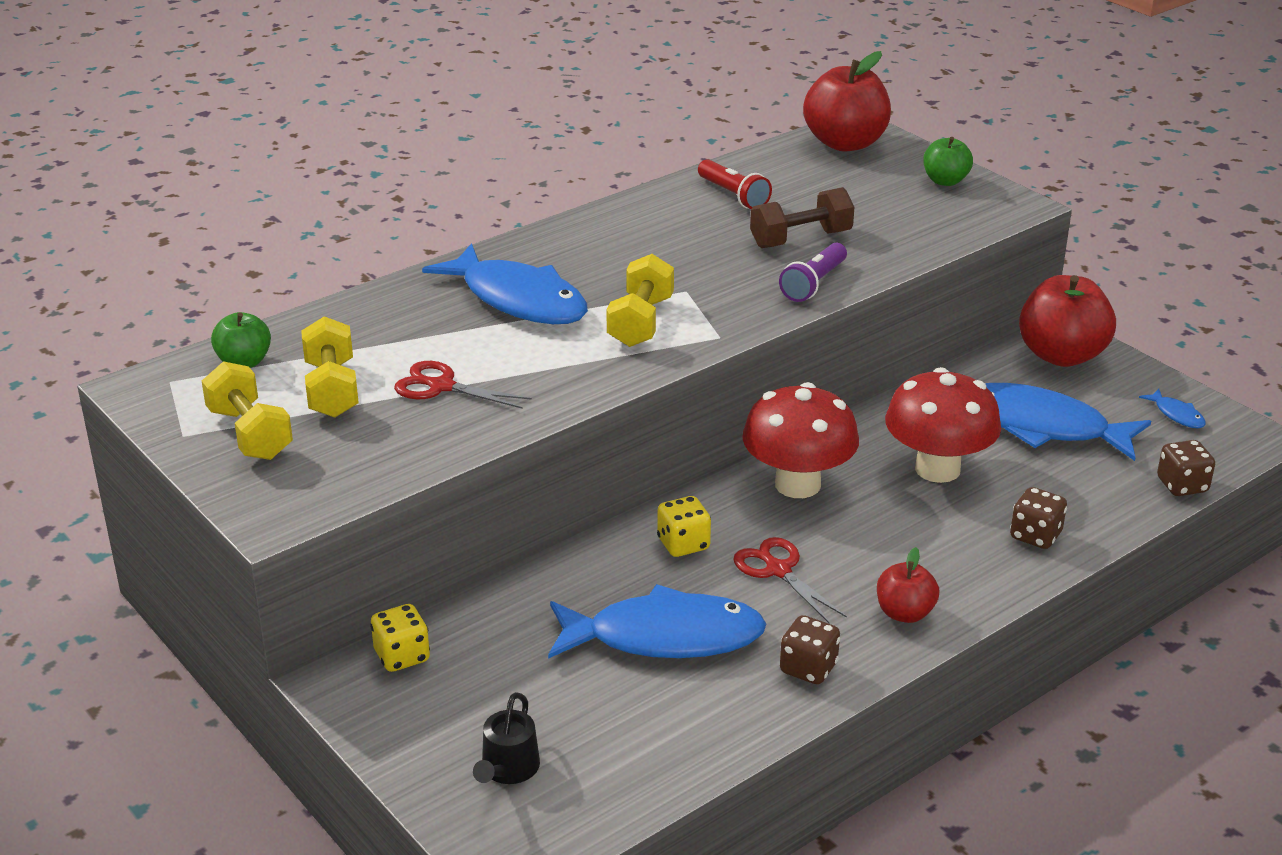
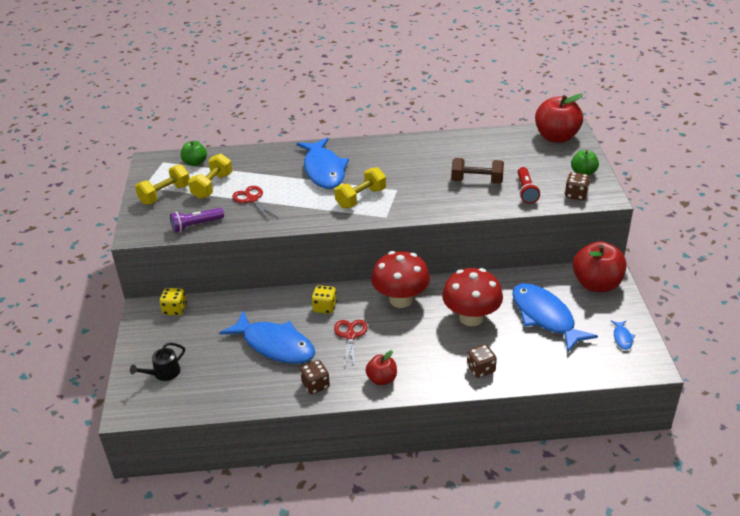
camera: 35 degrees right, 5 degrees up
(250, 434) = (165, 195): yellow dumbbell -> yellow dumbbell turned 45 degrees clockwise
(733, 195) = (471, 149): red flashlight -> red flashlight (526, 191)
(814, 284) = (457, 205): purple flashlight -> purple flashlight (196, 225)
(1182, 485) = (582, 375): brown dice -> brown dice (576, 195)

